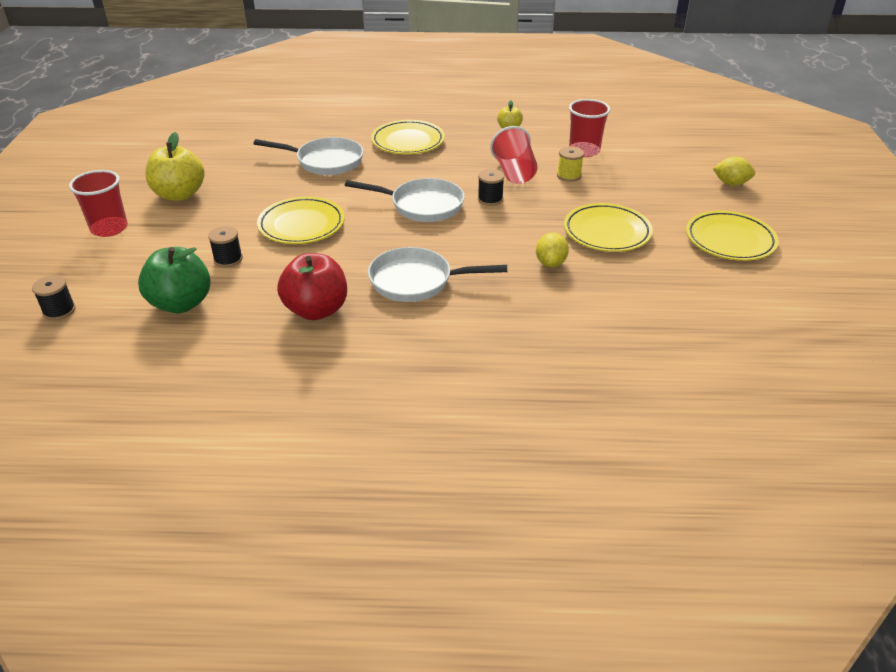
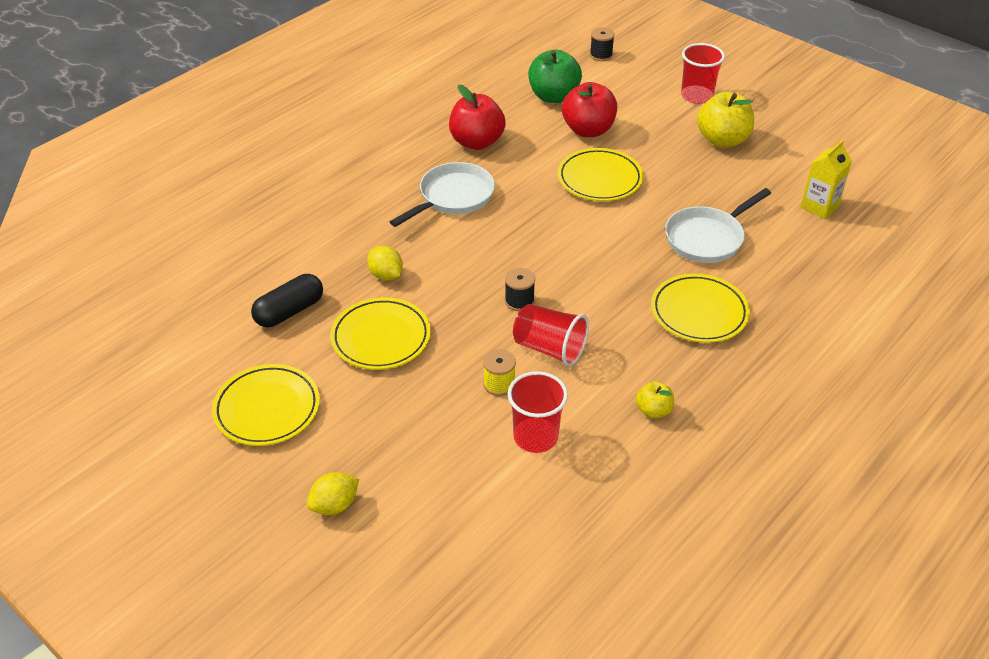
camera: 130 degrees right, 5 degrees up
(228, 259) = (588, 130): black spool -> red apple
(237, 138) = (819, 206): none -> yellow carton
(422, 205) = (556, 255): white pan -> none
(653, 283) = (289, 311): none -> black capsule

